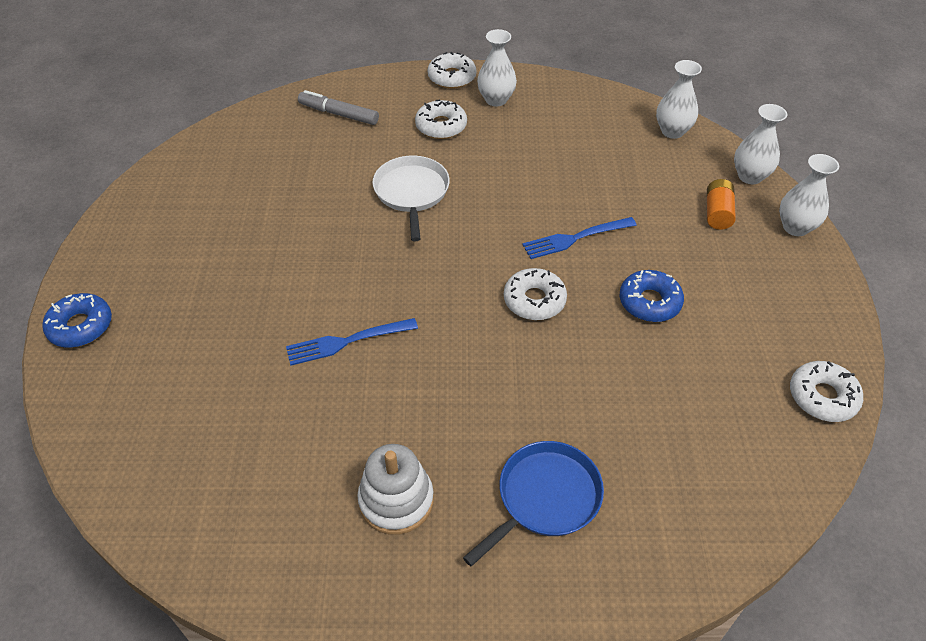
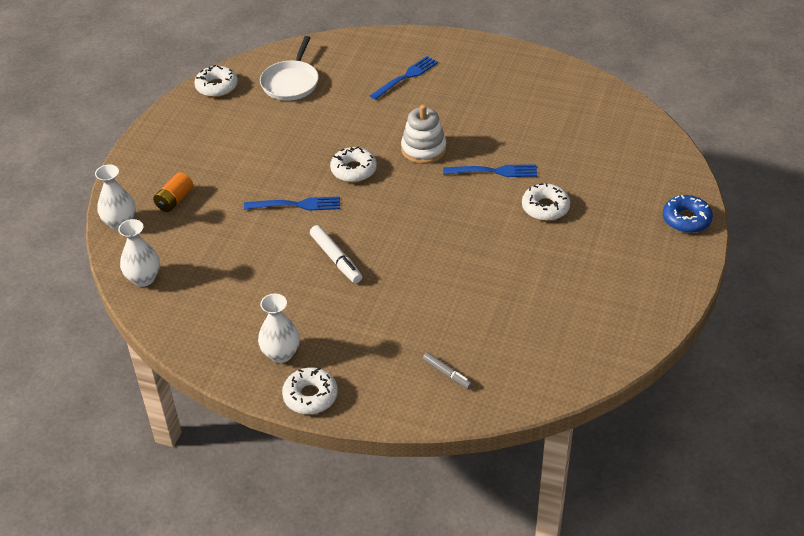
camera: 160 degrees left, 5 degrees down
(338, 114) = (447, 374): grey marker -> grey marker, size x0.64
(396, 500) = (487, 91): white stacking toy -> white stacking toy (423, 149)
(411, 193) = (407, 271): white pan -> white pan (291, 82)
(441, 126) = (351, 334): white donut -> white donut (545, 207)
(494, 188) = (336, 259): none -> white marker
(545, 497) = (406, 77): blue pan -> blue fork
(649, 302) = (276, 153): blue donut -> none
(795, 227) = (128, 178): white vase -> none

